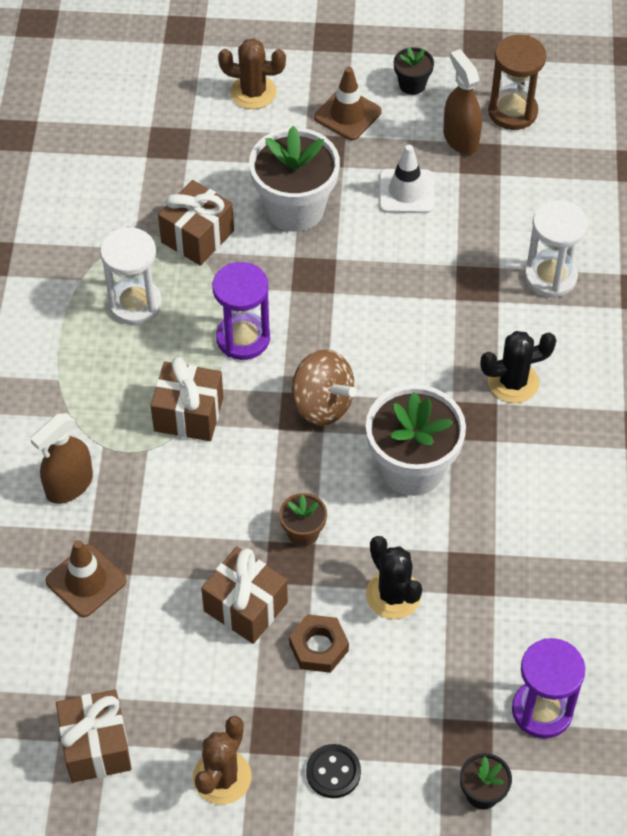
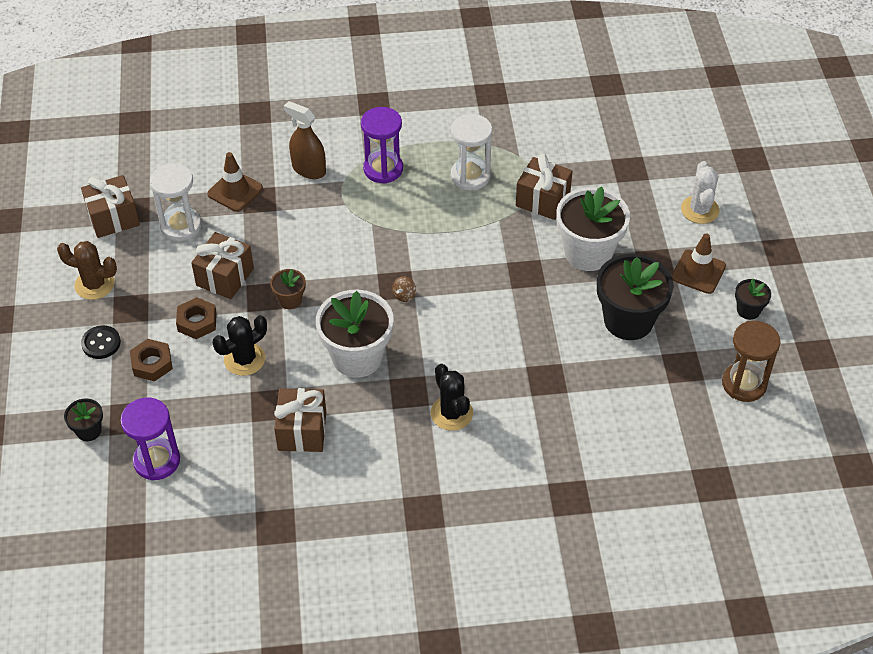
camera: 80 degrees right, 5 degrees down
(188, 414) = (379, 221): brown gift -> brown gift (302, 431)
(243, 338) = (454, 241): purple hourglass -> purple hourglass (383, 169)
(253, 92) = (700, 210): brown cactus -> white cactus
(322, 404) = (404, 295): brown spinning top -> brown spinning top, size x0.44
(381, 708) = (152, 363): none -> brown nut
(406, 191) = (628, 320): white traffic cone -> black flower pot
(460, 139) = (699, 350): brown spray bottle -> none
(550, 277) = (567, 429): white hourglass -> white hourglass (181, 226)

